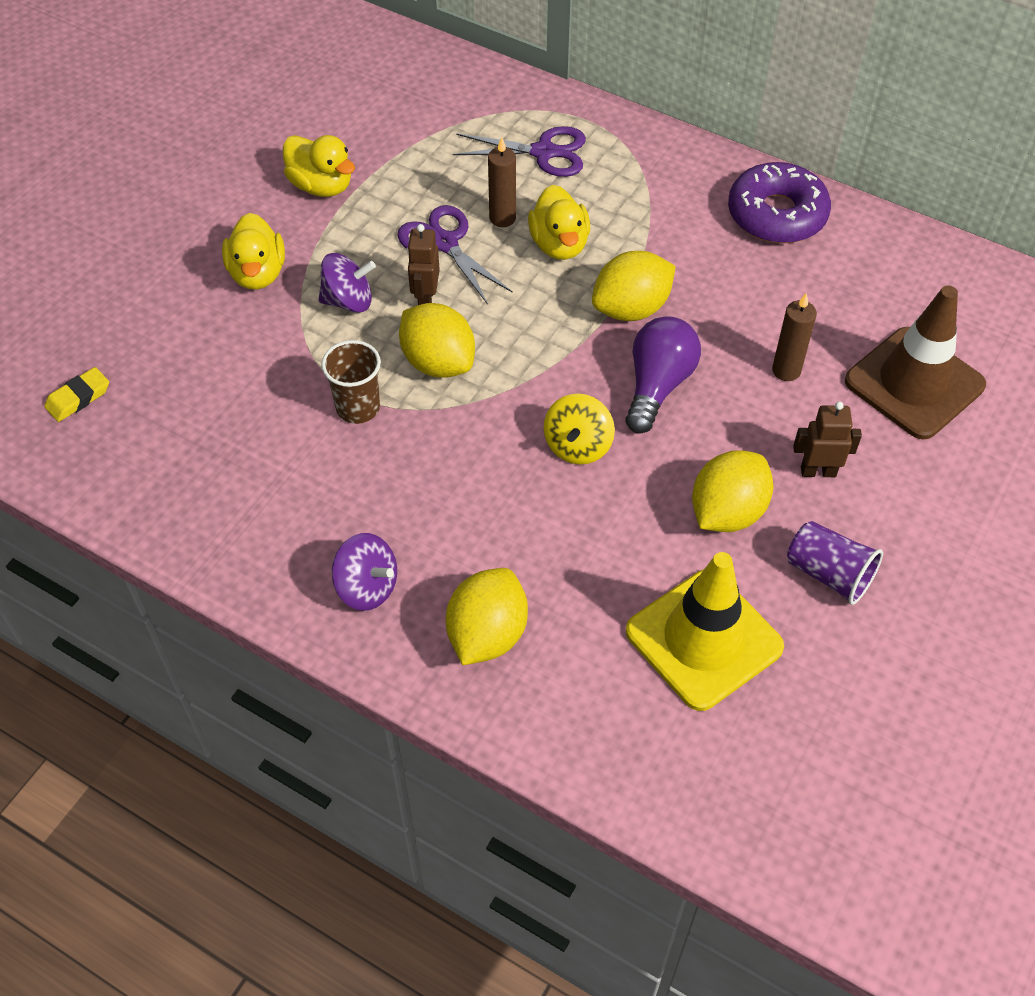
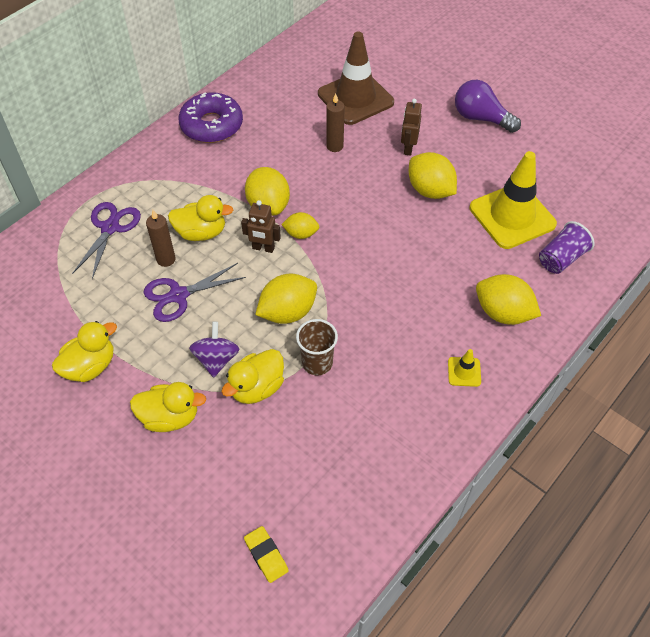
camera: 80 degrees left, 0 degrees up
(310, 350) = (257, 388): none -> yellow duck
(367, 587) = (464, 372): purple spinning top -> yellow traffic cone
(425, 299) = (228, 313): brown robot -> brown robot (263, 248)
(578, 445) = (371, 249): yellow spinning top -> none
(586, 355) = (301, 234): none -> yellow lemon
(657, 385) = (333, 204): purple light bulb -> purple light bulb (481, 118)
(829, 574) = (475, 158): purple cup -> purple cup (561, 258)

